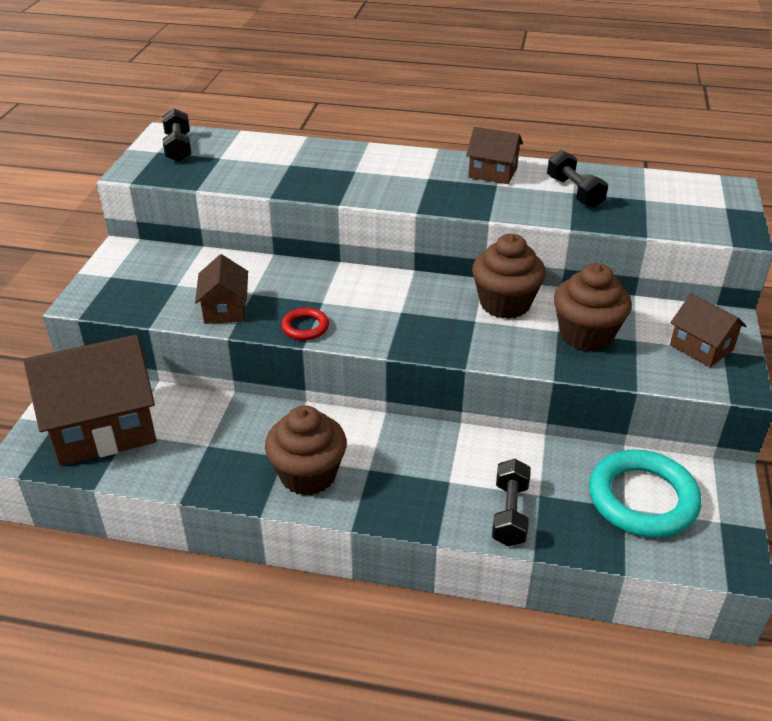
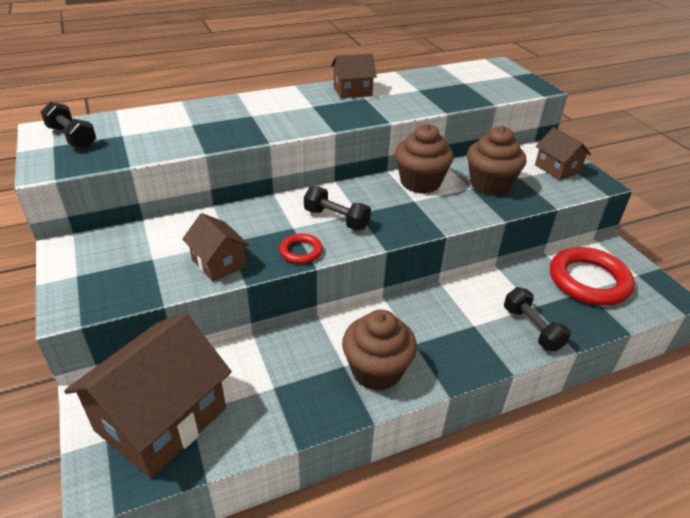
camera: 35 degrees left, 0 degrees up
(574, 192) = (419, 89): black dumbbell -> black dumbbell (336, 219)
(642, 499) = (588, 281): turquoise ring -> red ring
(701, 347) = (557, 169): brown house -> brown house turned 45 degrees clockwise

